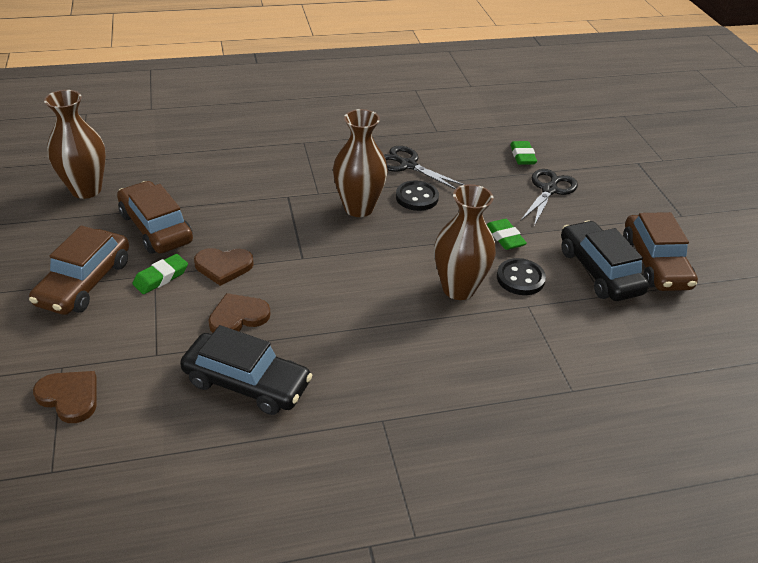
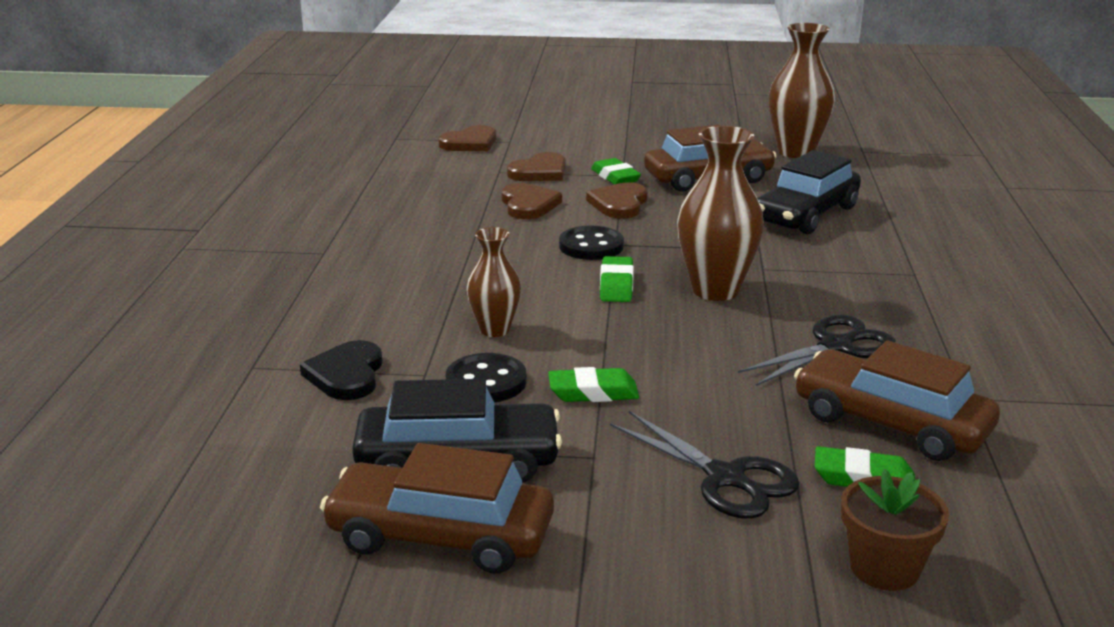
camera: 110 degrees right, 15 degrees down
(84, 282) = (624, 149): brown car -> brown car (891, 423)
(154, 326) = (540, 172): none -> brown heart
(247, 383) = (429, 201): black car -> black car (806, 214)
(370, 248) = (616, 285): none -> green eraser
(417, 197) = (733, 338): black button -> black button (591, 246)
(458, 289) = (494, 330): brown vase -> brown vase, size x0.60
(551, 339) = (346, 375): none -> black heart
(578, 151) = (884, 568): none -> brown flower pot

